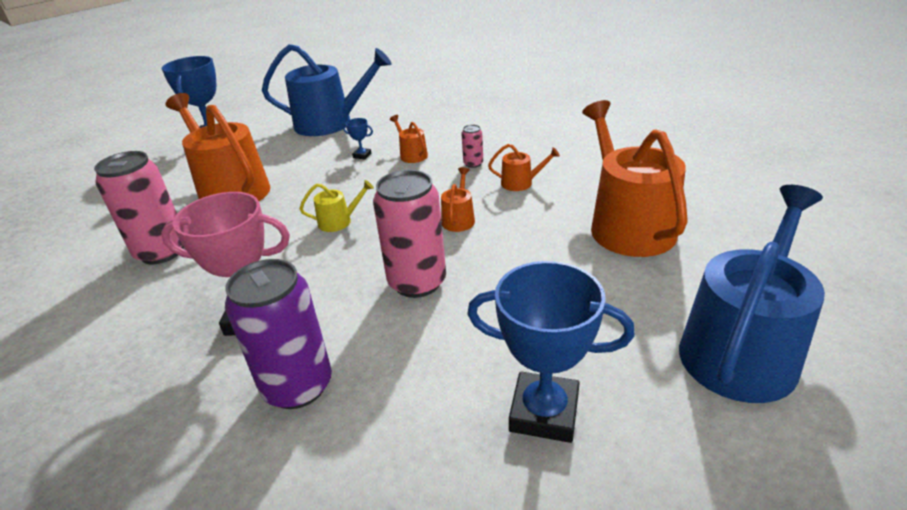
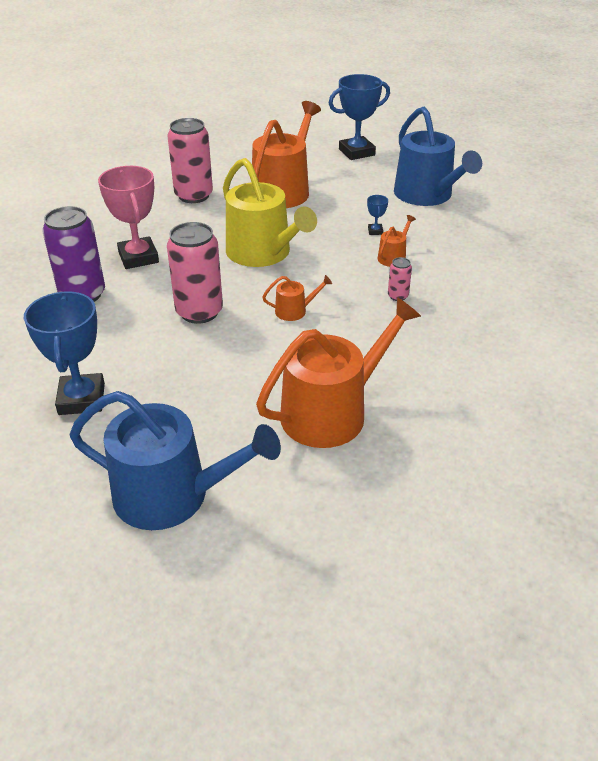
camera: 65 degrees right, 5 degrees up
(339, 221) = (263, 253): yellow watering can -> yellow watering can, size x2.33
(521, 183) = (376, 332): orange watering can -> none

